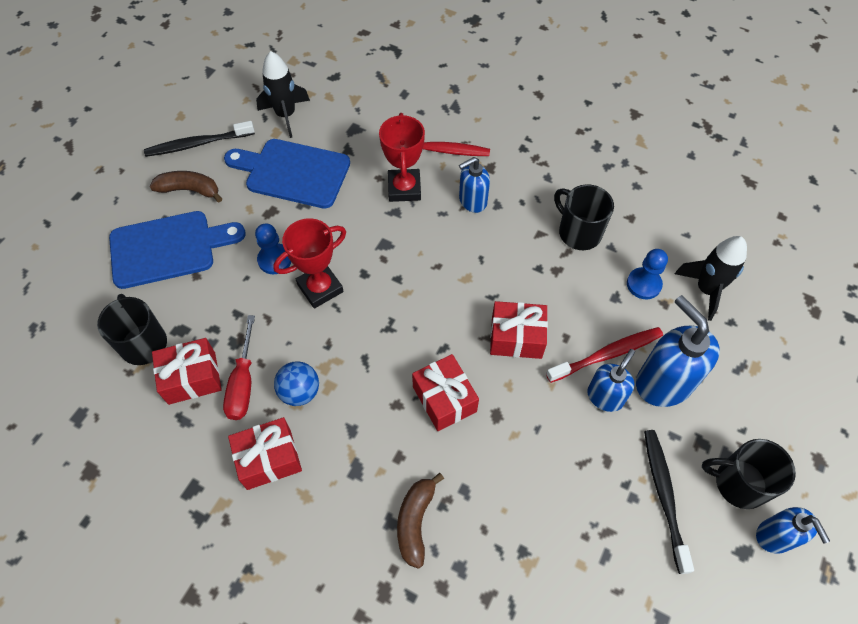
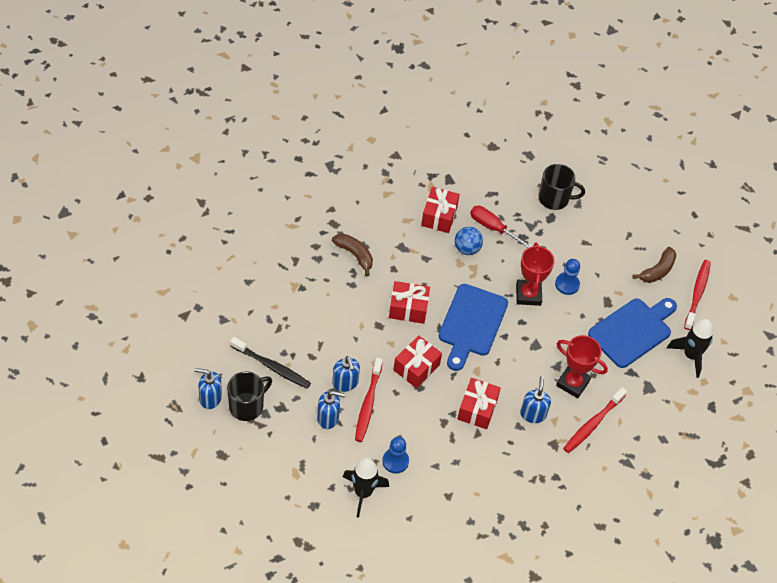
camera: 120 degrees right, 5 degrees down
(168, 248) = (616, 239): blue cutting board -> blue cutting board (471, 324)
(192, 378) = (514, 208): red gift -> red gift (477, 409)
(197, 144) = (697, 294): black toothbrush -> red toothbrush
(578, 232) = (461, 456): black mug -> none
(663, 382) = (328, 418): blue soap dispenser -> blue soap dispenser, size x0.60

